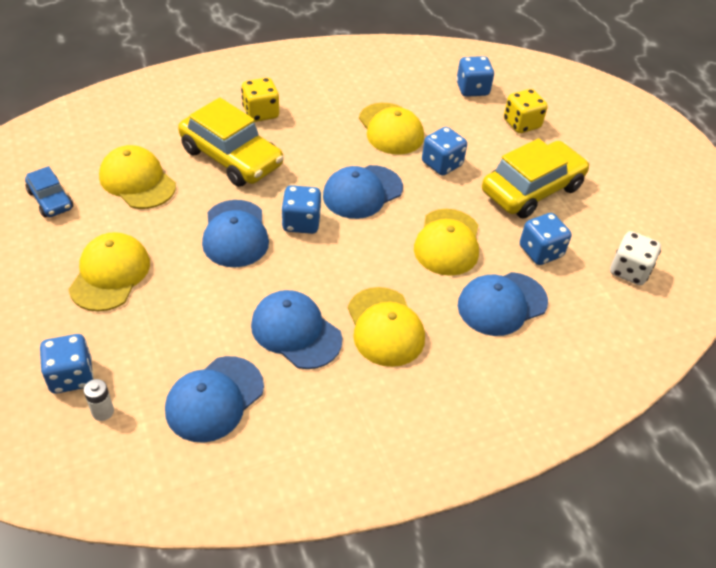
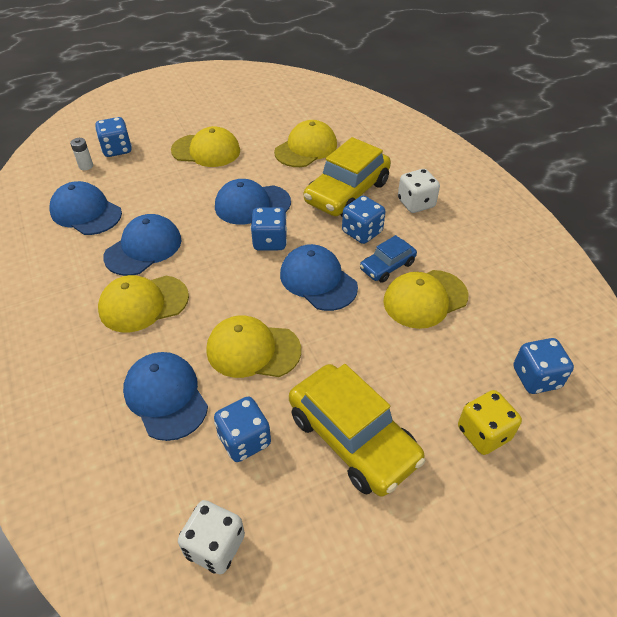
camera: 90 degrees right, 0 degrees up
(51, 200) = (278, 115): blue car -> blue car (387, 266)
(261, 113) = (416, 203): yellow dice -> white dice
(442, 164) = (377, 345): blue dice -> blue dice (362, 232)

